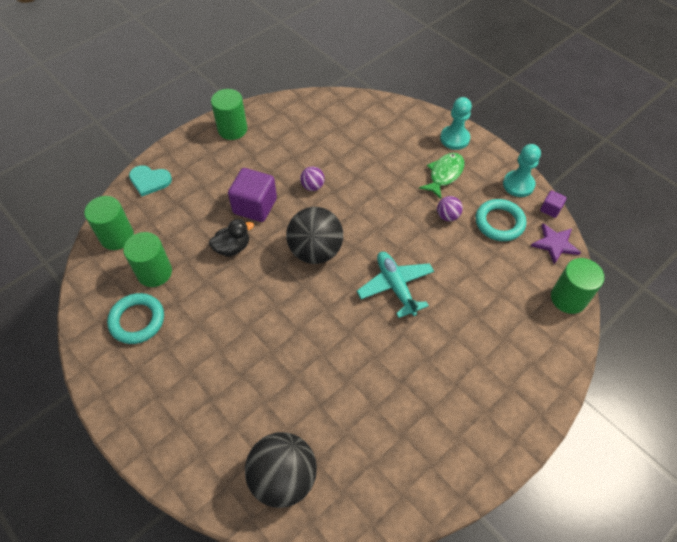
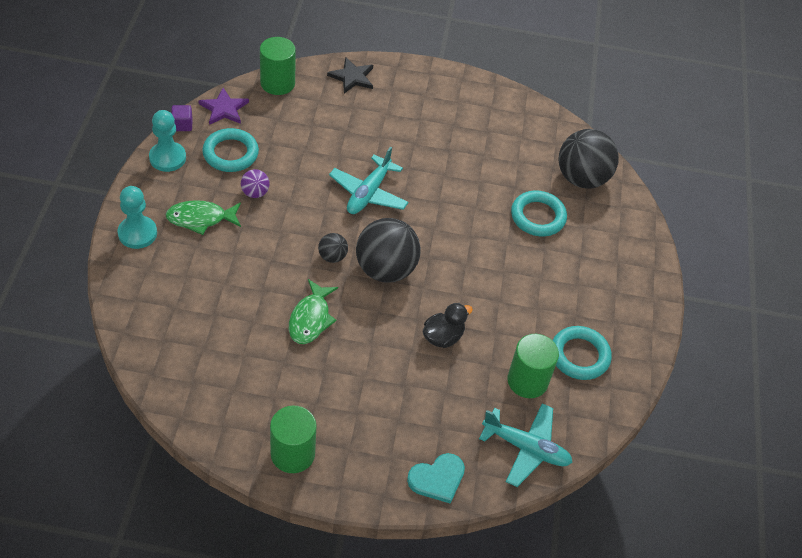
camera: 135 degrees left, 5 degrees down
(117, 236) = (526, 448): green cylinder -> turquoise plane
(149, 181) = (437, 479): turquoise heart -> turquoise heart turned 90 degrees clockwise
(232, 247) = (443, 337): black duck -> black duck turned 120 degrees clockwise
(255, 206) = (380, 352): purple cube -> none
(274, 397) = (538, 217): none -> turquoise ring
(312, 186) = (310, 319): purple ball -> green fish
(353, 227) = (332, 256): none -> black ball
(546, 363) = (352, 77): none -> black star

